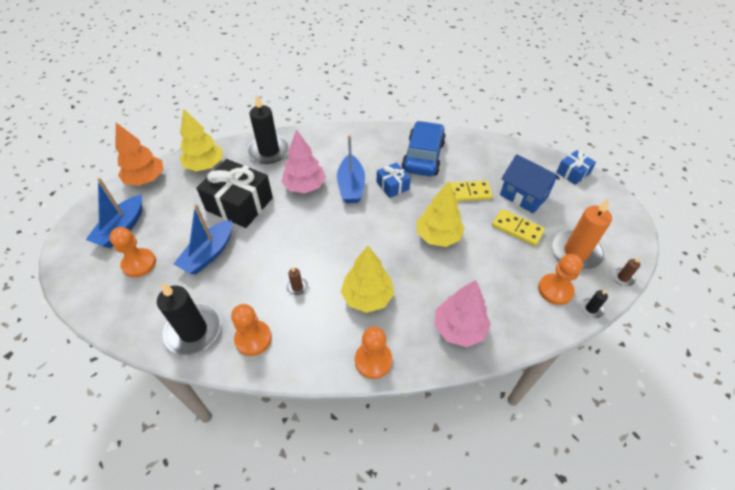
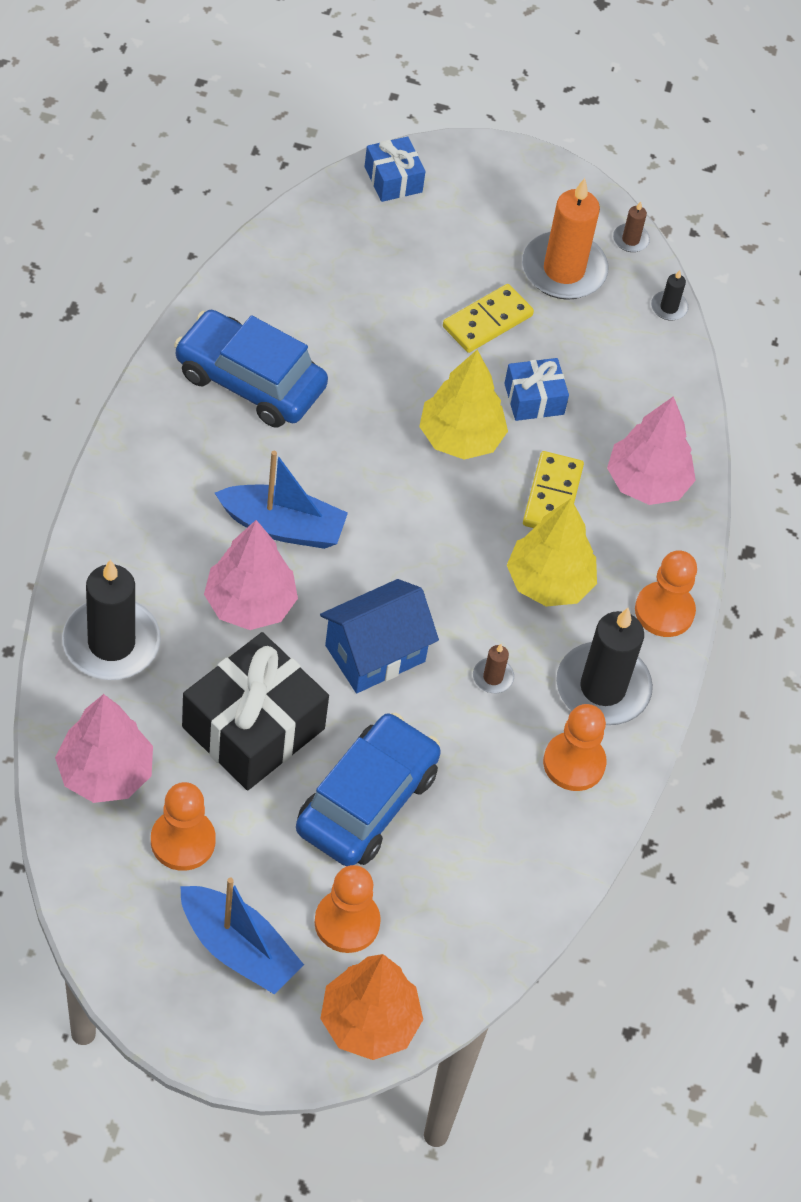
camera: 80 degrees left, 5 degrees up
(146, 179) = (101, 894): orange tree -> orange tree (369, 1022)
(193, 331) = (529, 848): black candle -> black candle (602, 687)
(205, 165) = (105, 773): yellow tree -> pink tree
(209, 254) = (366, 801): blue boat -> blue car
(392, 186) = (310, 460): blue gift -> blue gift (534, 399)
(467, 193) = (377, 353): yellow domino -> yellow domino (552, 496)
(523, 196) = (418, 276): blue house -> blue house (375, 653)
(555, 290) = (622, 333): orange pawn -> orange pawn (183, 841)

